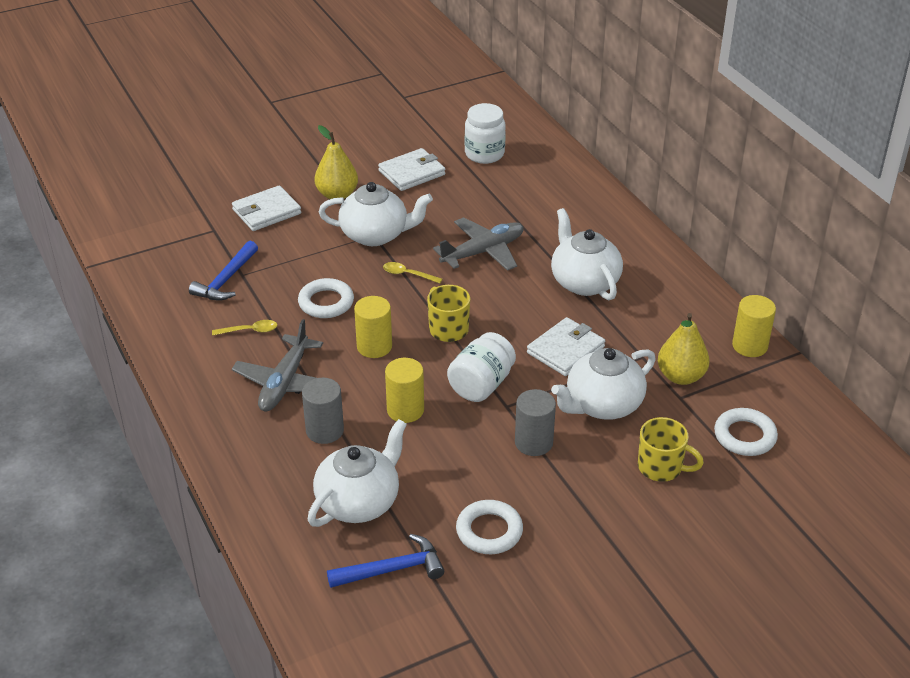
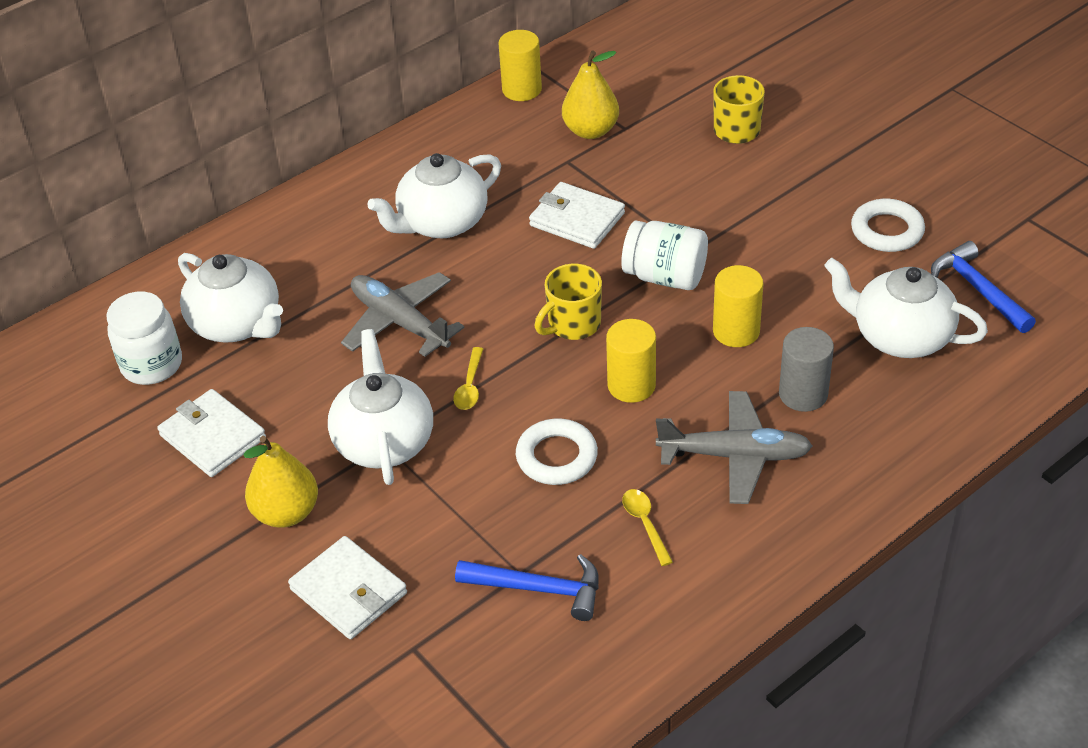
camera: 100 degrees left, 5 degrees up
(533, 443) = (742, 220): grey cylinder -> none
(602, 405) = (660, 179): white teapot -> white teapot (237, 324)
(744, 436) = (666, 82): white ring -> none

